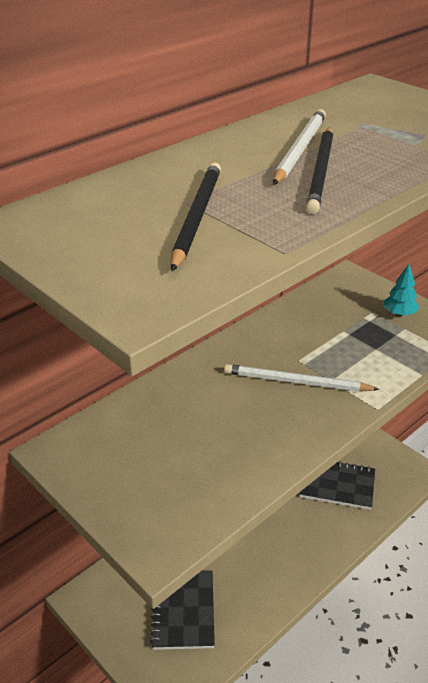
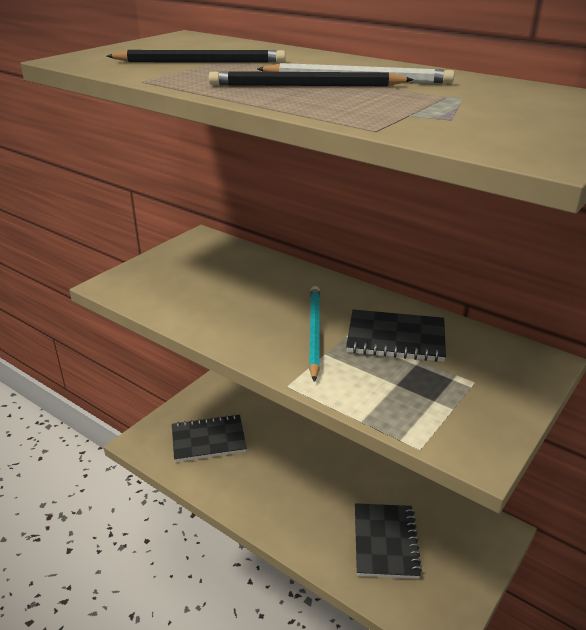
camera: 80 degrees right, 5 degrees down
(296, 382) = (314, 332): white pencil -> turquoise pencil
(312, 337) = (396, 338): none -> black notebook
(399, 314) = (483, 404): turquoise tree -> none

